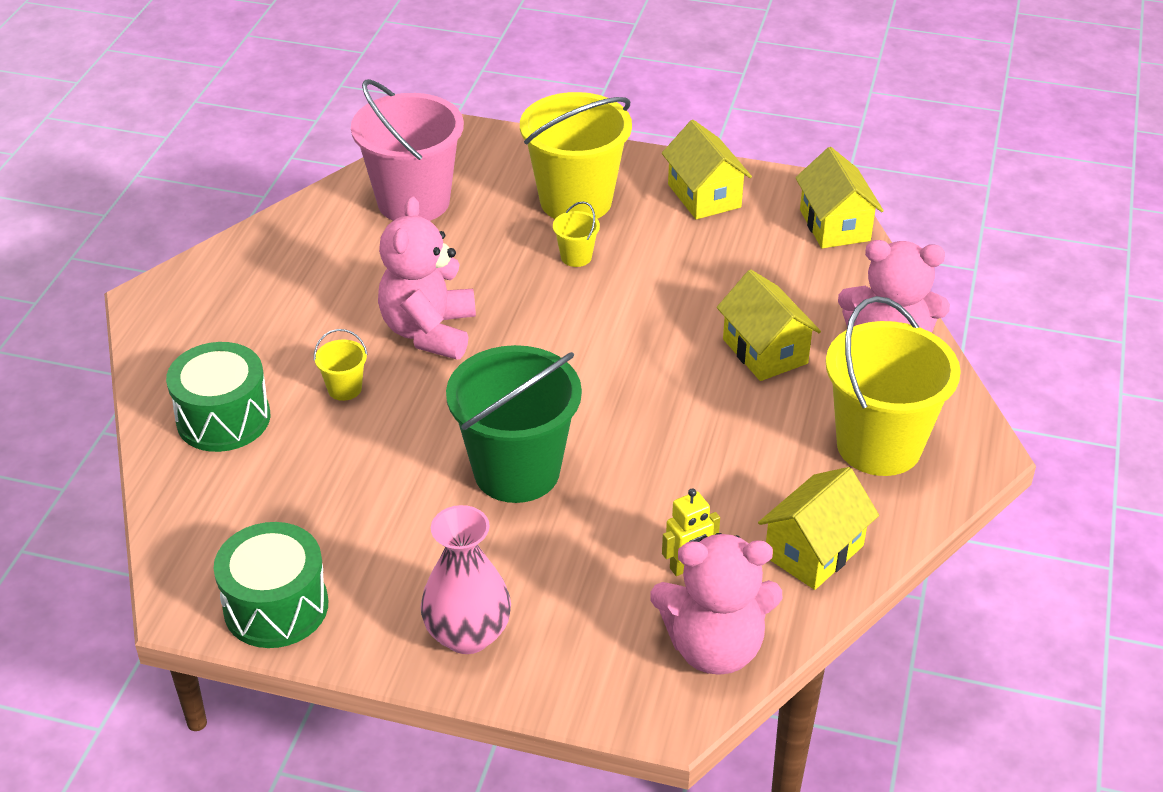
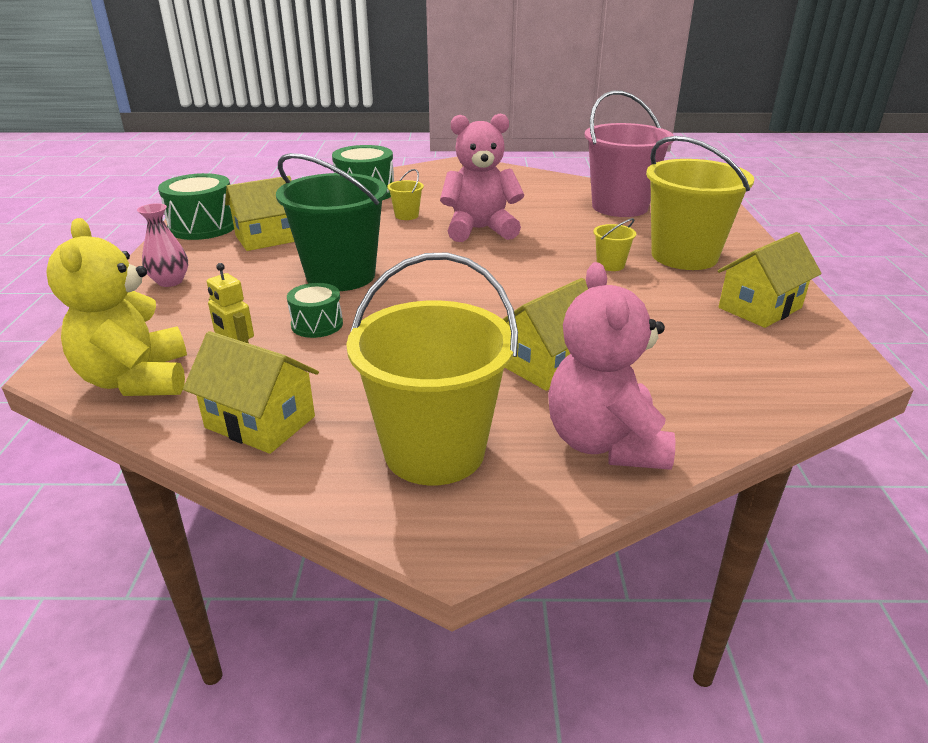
camera: 75 degrees right, 10 degrees down
(468, 634) = (170, 281): pink vase -> pink vase, size x0.65
(636, 501) = (317, 324): none -> green drum
(714, 647) = (137, 380): pink teddy bear -> yellow teddy bear
(834, 225) = (800, 385): yellow house -> yellow house (268, 238)

